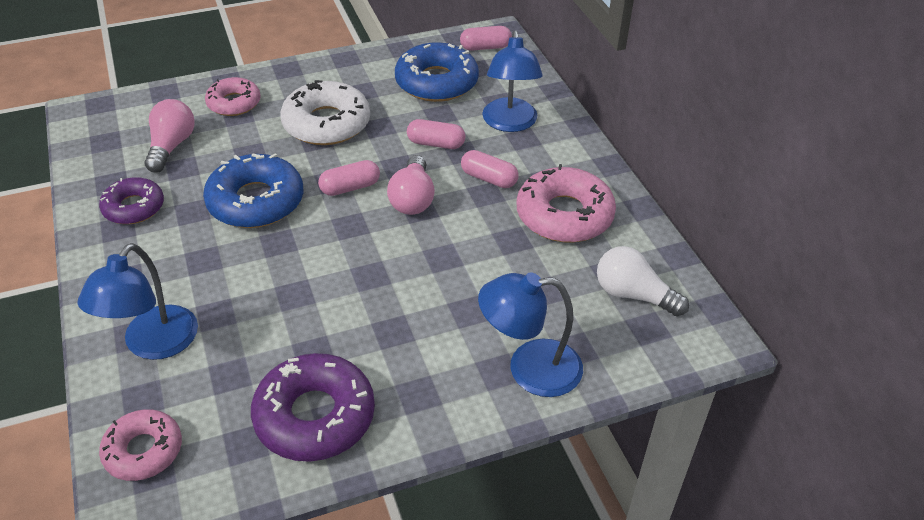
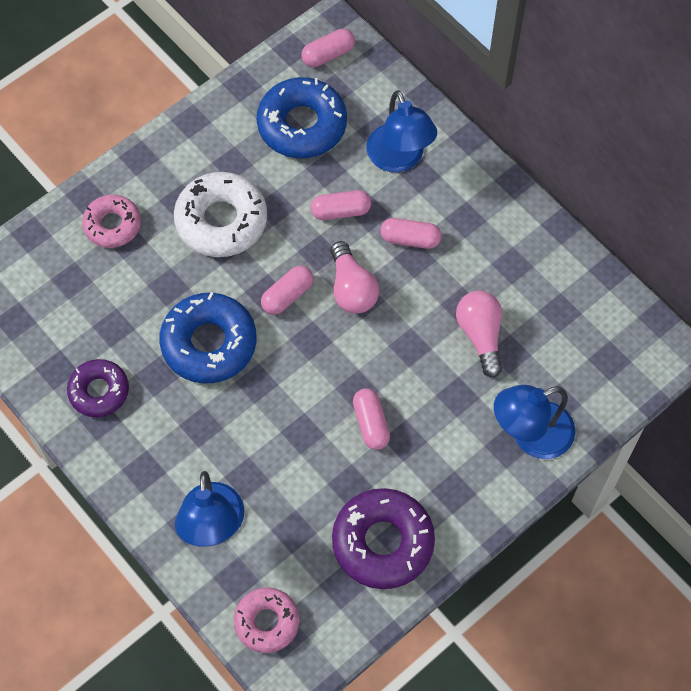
camera: 20 degrees left, 20 degrees up
(171, 146) = (86, 304): pink light bulb -> pink light bulb (480, 336)
(367, 307) = (371, 423): none -> pink capsule
(564, 215) = (496, 260): pink donut -> none
(633, 295) = (587, 330): white light bulb -> none

